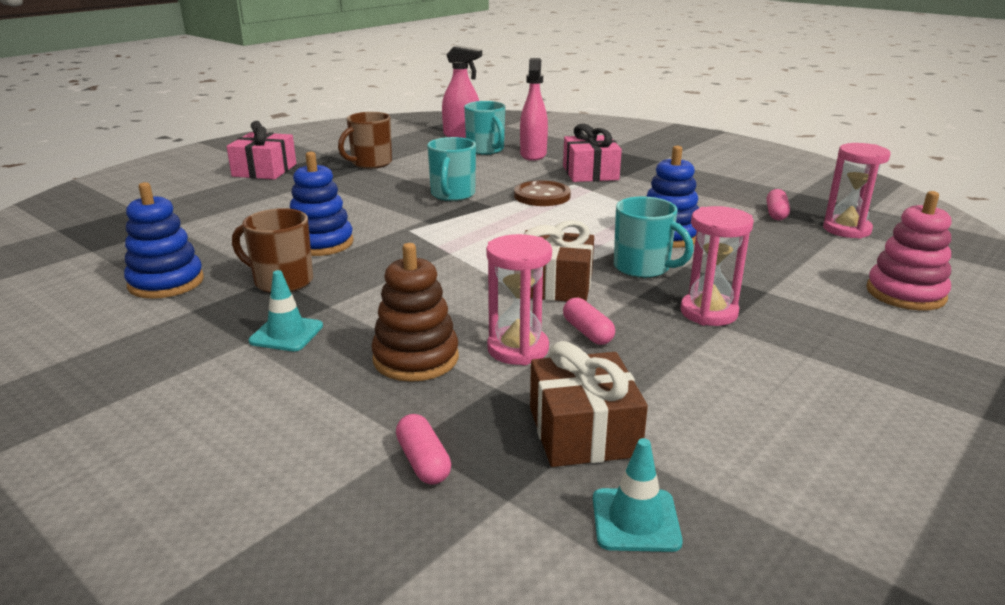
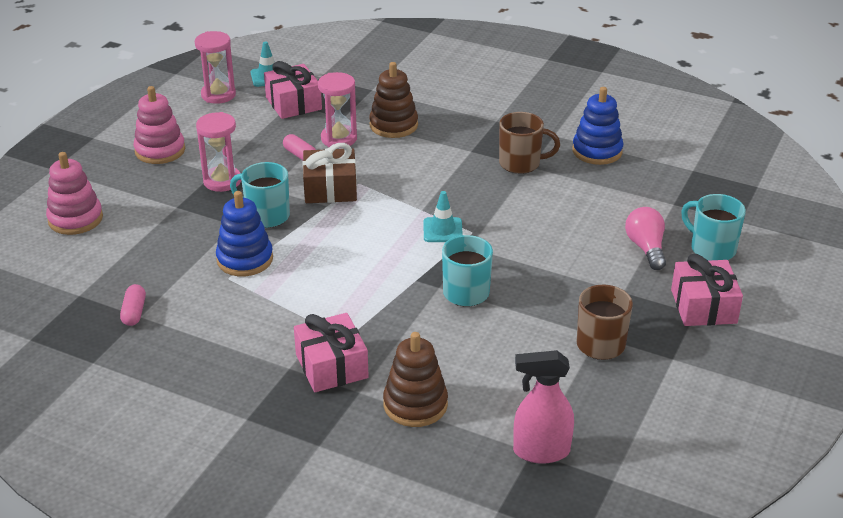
camera: 165 degrees right, 10 degrees up
(254, 202) = (646, 248): none -> pink light bulb
(286, 334) = (478, 128): turquoise traffic cone -> turquoise traffic cone (442, 230)
(321, 243) = (530, 204): blue stacking toy -> none
(423, 462) = (361, 83): pink capsule -> none
(486, 150) = (483, 407): turquoise mug -> turquoise mug (711, 249)
(533, 155) = (415, 404): pink spray bottle -> brown stacking toy
(542, 196) = (374, 305): brown button -> none
(583, 432) = (293, 103): brown gift -> pink gift
(830, 371) = (160, 150): none -> pink stacking toy
(846, 229) = (76, 295): pink hourglass -> pink hourglass (218, 95)

